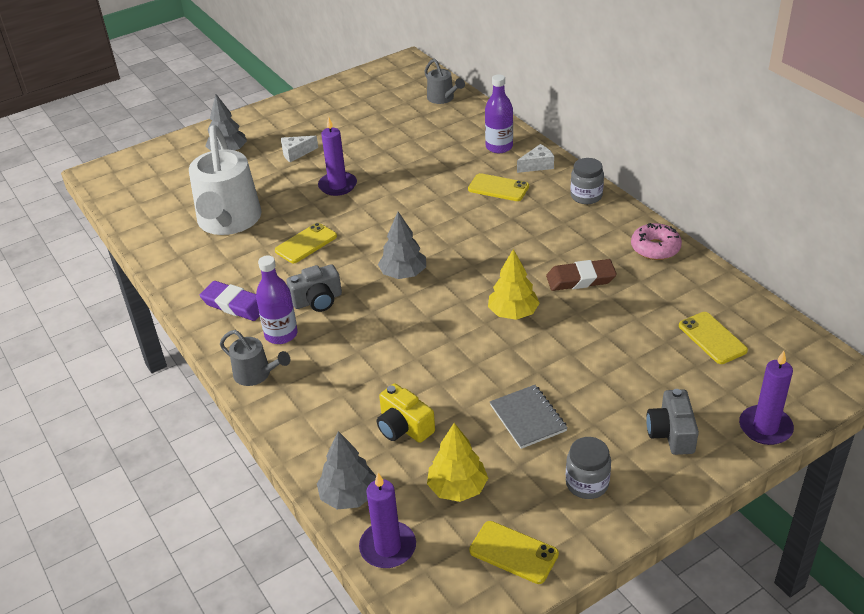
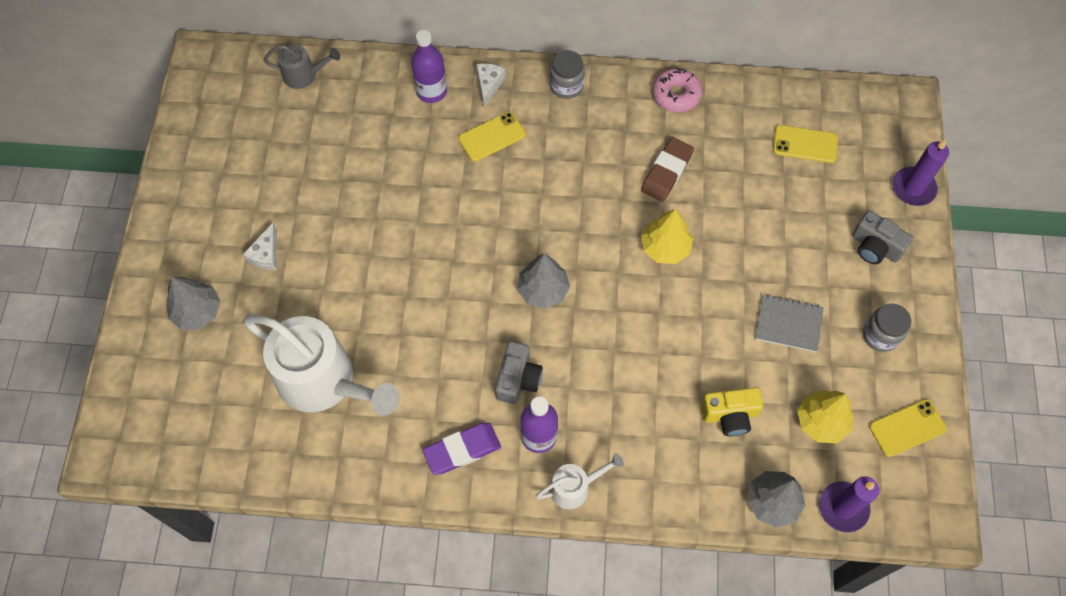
camera: 55 degrees left, 25 degrees up
(256, 374) = (575, 487): grey watering can -> white watering can
(306, 243) = (426, 337): yellow phone -> none
(337, 185) = (359, 255): purple candle -> none

